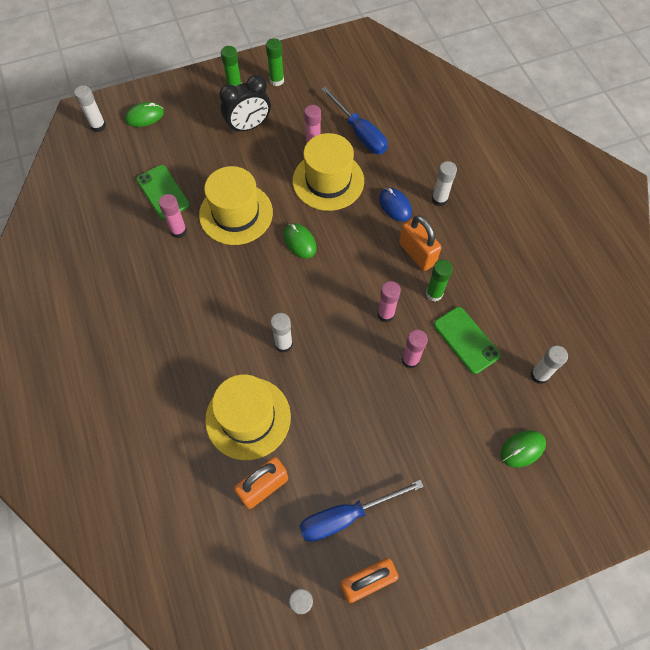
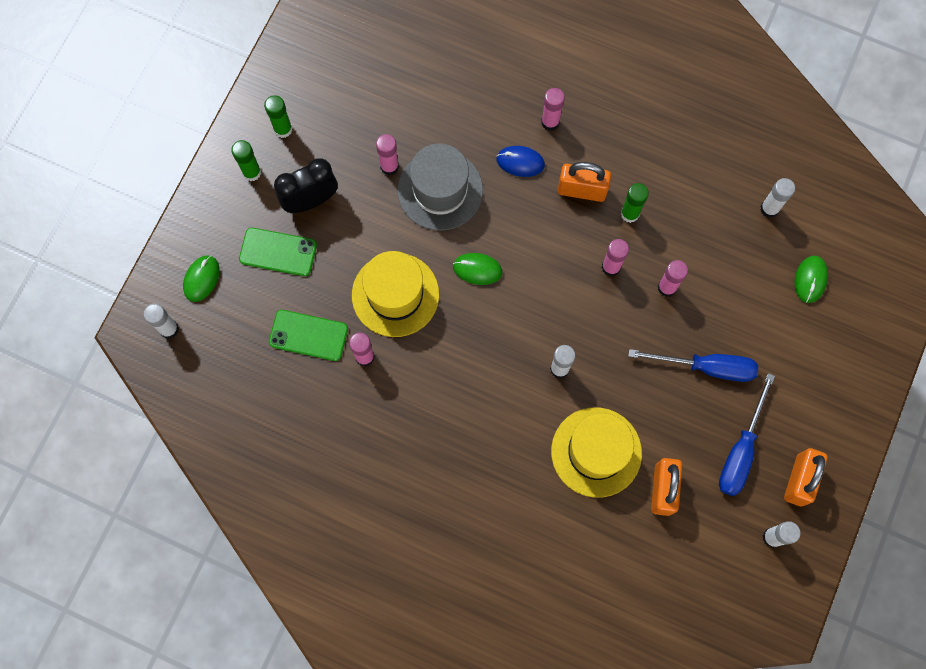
camera: 45 degrees left, 10 degrees up
(248, 126) = (311, 200): black clock -> black clock turned 135 degrees counterclockwise
(328, 181) = (440, 190): yellow hat -> grey hat
(359, 133) = (417, 117): blue screwdriver -> blue screwdriver (706, 367)
(439, 199) = (550, 122): white glue stick -> pink glue stick
(466, 340) = (691, 230): green phone -> green phone (278, 252)

